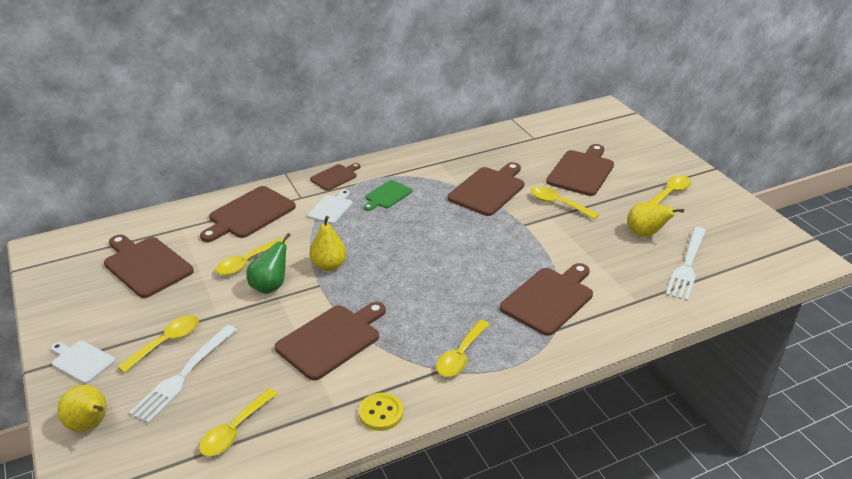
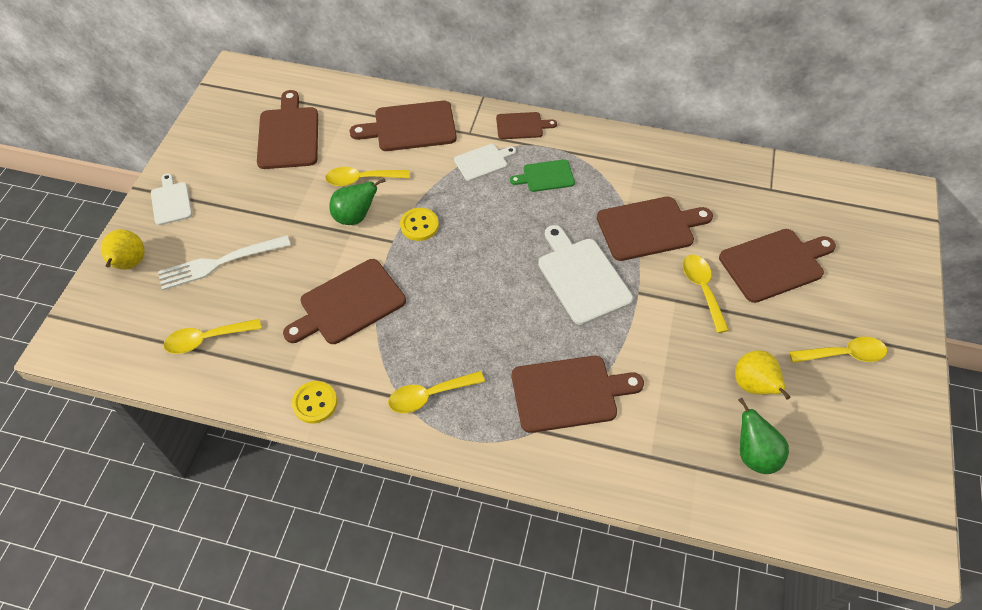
camera: 40 degrees right, 20 degrees up
(166, 342) = (236, 223): yellow spoon -> none
(329, 266) = (419, 225): yellow pear -> yellow button
(331, 339) = (348, 304): brown cutting board -> brown cutting board turned 150 degrees clockwise
(479, 236) = (581, 277): none -> white cutting board
(687, 265) = (754, 454): white fork -> green pear

